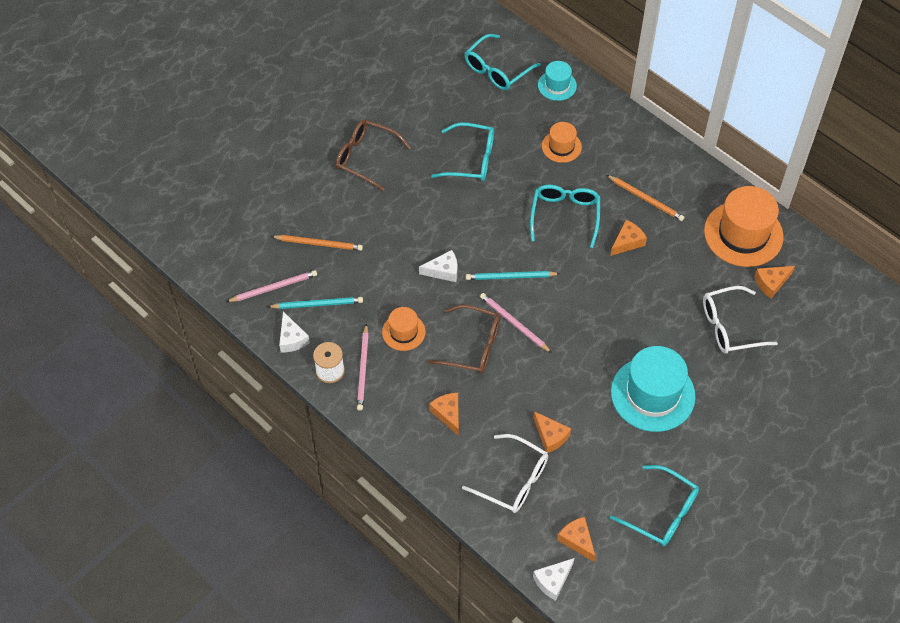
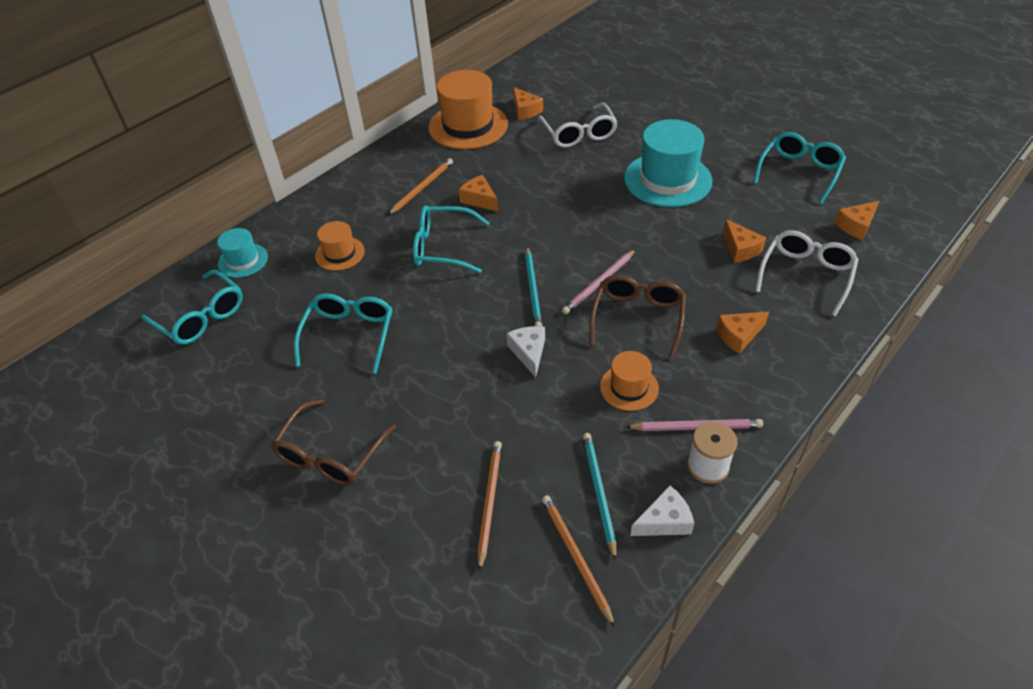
camera: 90 degrees left, 10 degrees down
(274, 288) = (575, 557): pink pencil -> orange pencil
(550, 436) = (740, 249): orange cheese -> orange cheese turned 105 degrees clockwise
(552, 581) = (910, 241): white cheese -> none

